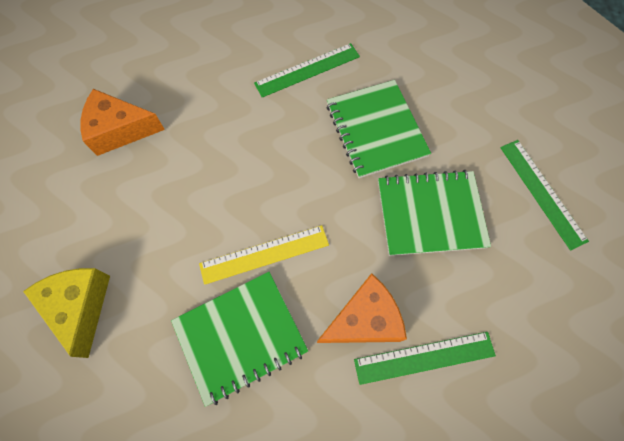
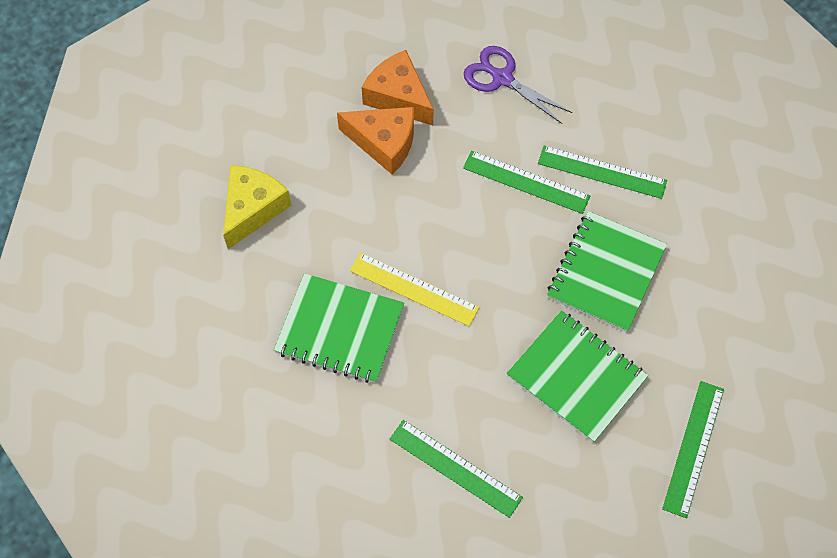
camera: 45 degrees right, 5 degrees down
(183, 62) = (502, 78): none -> purple scissors
(266, 115) = (526, 182): none -> green ruler
(364, 319) = (439, 401): orange cheese -> orange cheese (384, 143)

